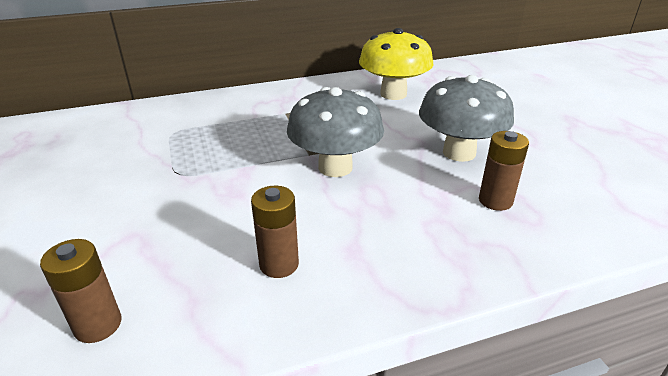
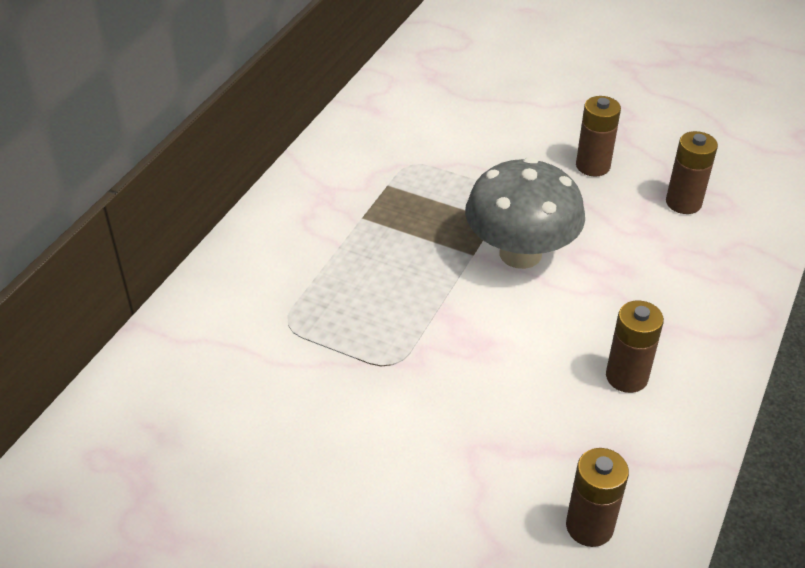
camera: 45 degrees left, 10 degrees up
(393, 94) = (429, 120): yellow mushroom -> none
(459, 152) = (592, 166): grey mushroom -> brown battery

